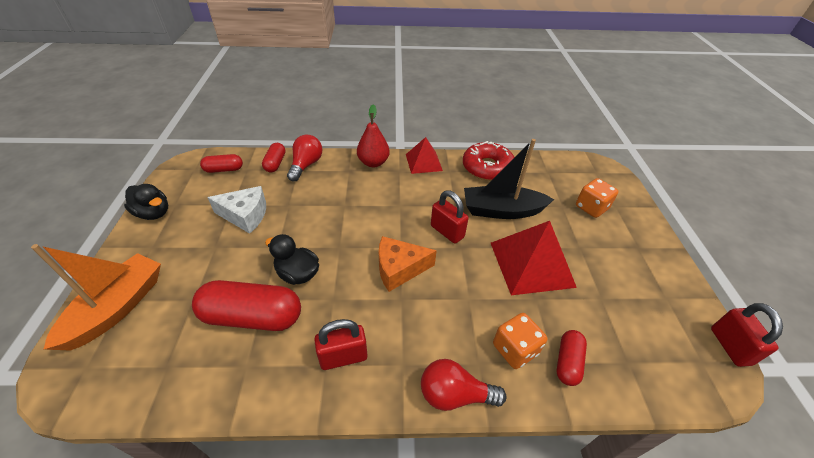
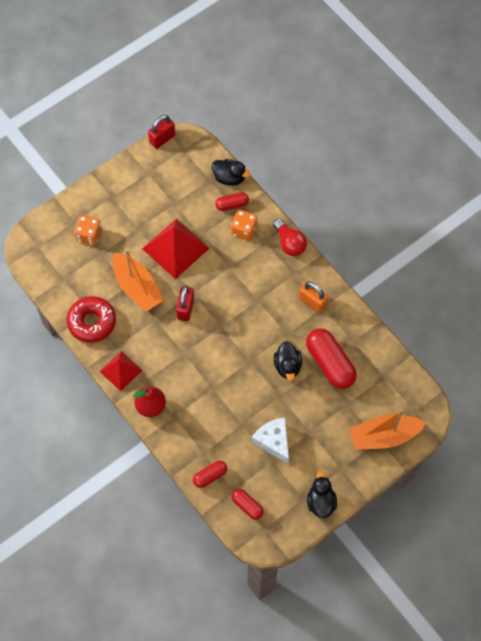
camera: 125 degrees left, 20 degrees up
(306, 165) = (193, 452): red light bulb -> none
(343, 357) = (312, 302): red padlock -> orange padlock
(399, 269) = (238, 315): orange cheese -> none
(501, 210) = (137, 287): black boat -> orange boat
(622, 390) = (229, 178): none -> black duck

